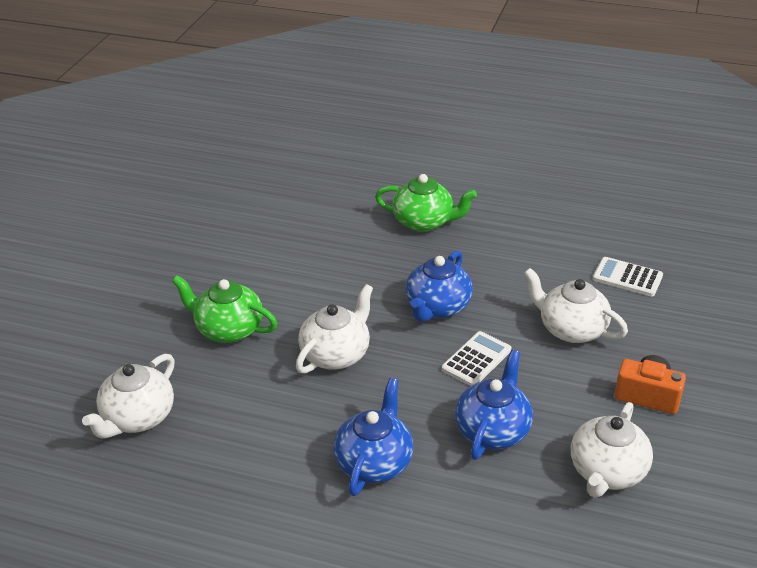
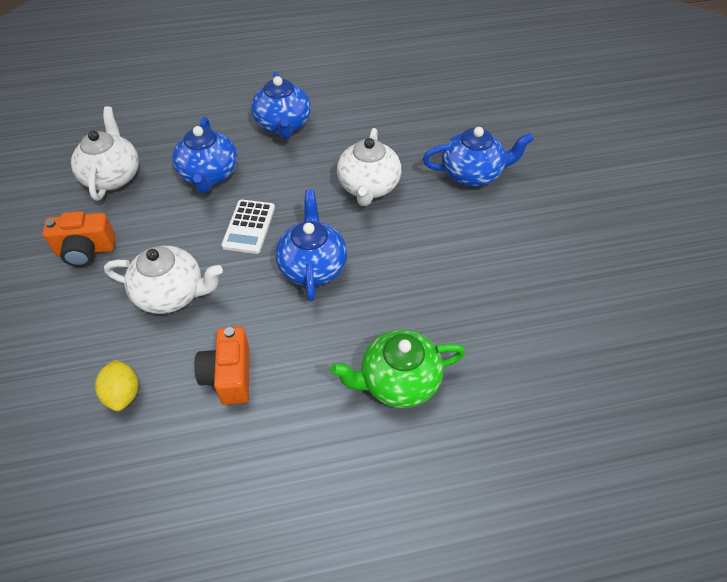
camera: 150 degrees right, 15 degrees up
(138, 418) = (462, 94): white teapot -> none
(228, 329) = (472, 174): green teapot -> blue teapot
(543, 262) = (229, 375): none -> orange camera
(627, 277) = (123, 394): white calculator -> yellow lemon

